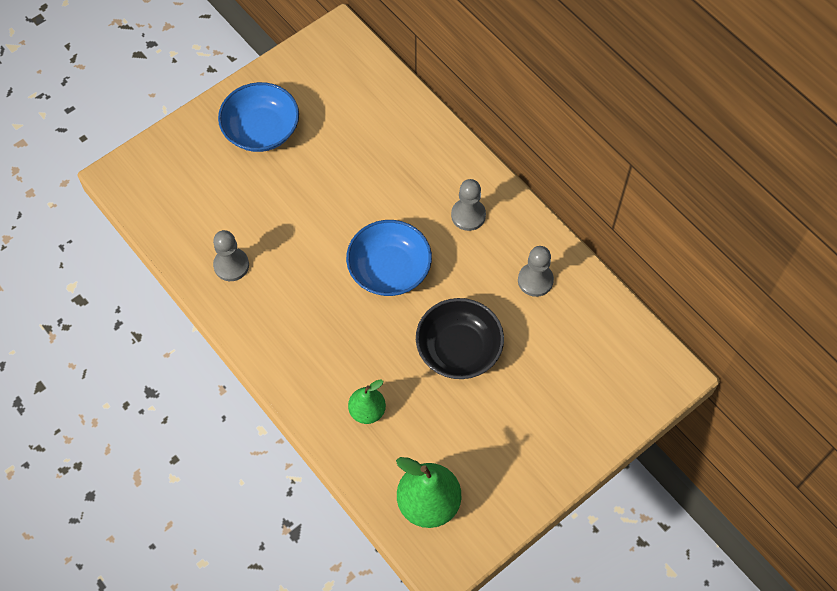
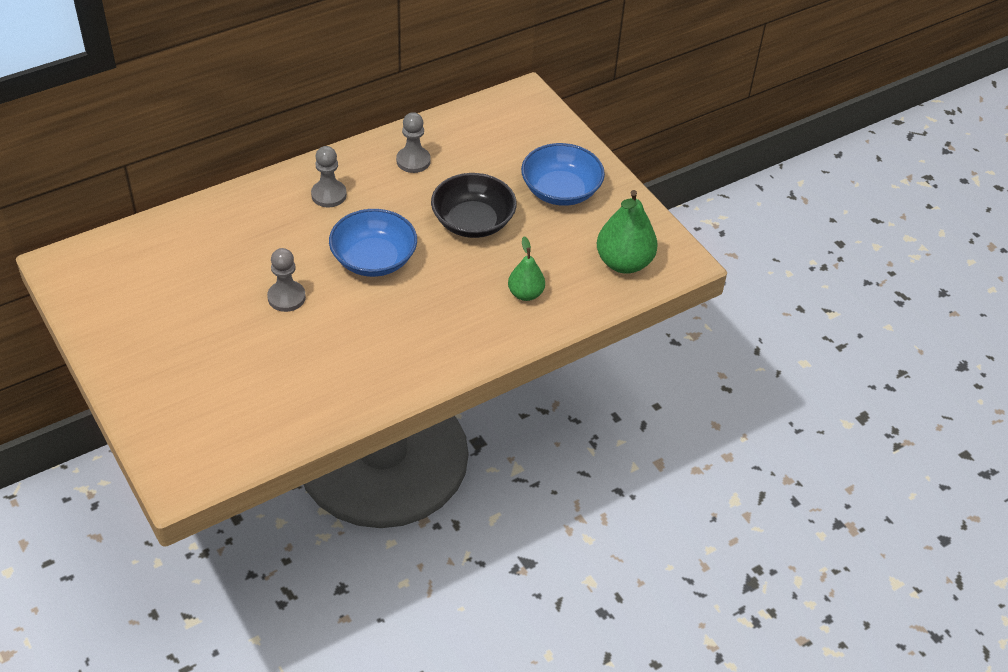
camera: 85 degrees left, 15 degrees down
(231, 265) = (333, 384): grey pawn -> grey pawn (286, 297)
(261, 130) = (164, 343): blue bowl -> blue bowl (560, 190)

